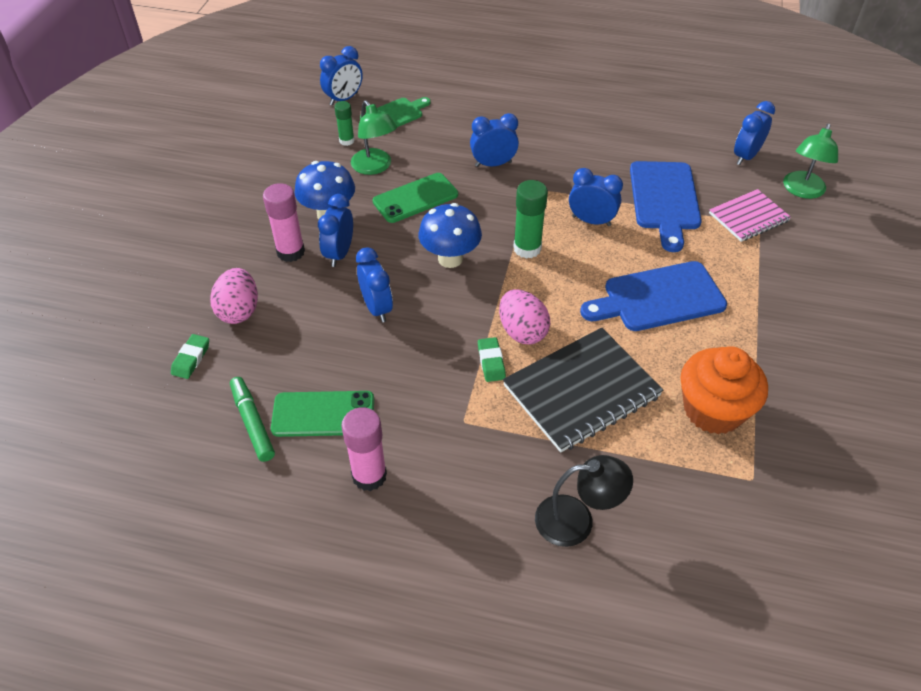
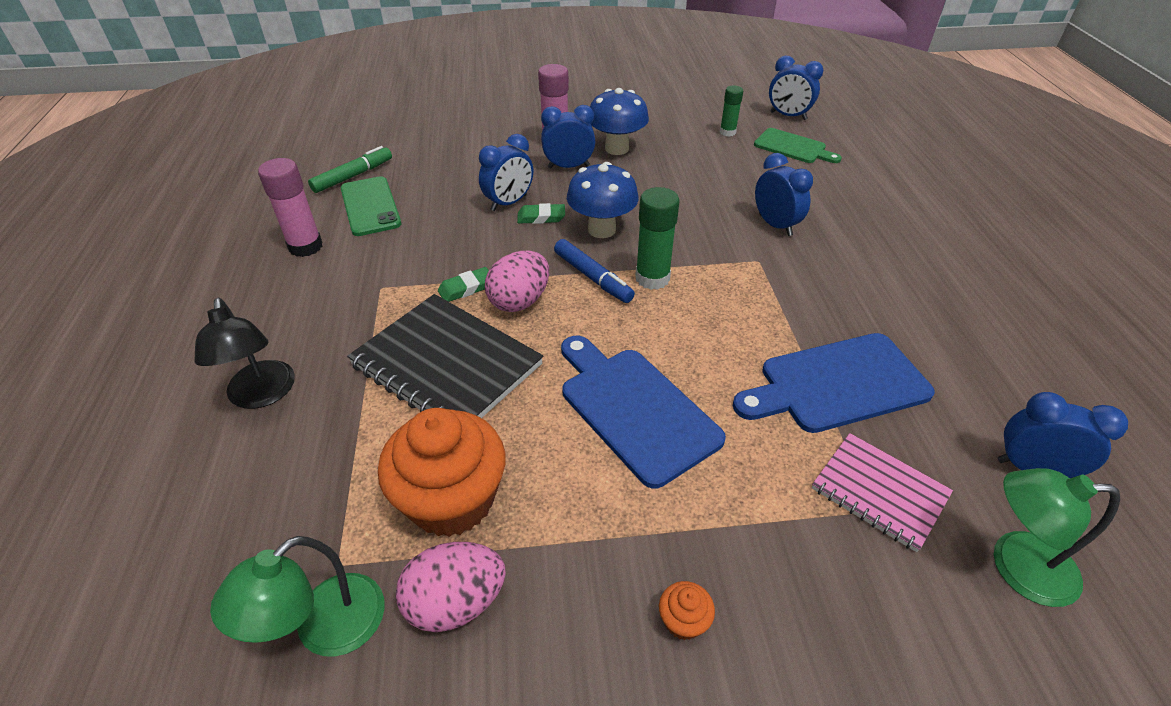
camera: 70 degrees right, 5 degrees down
(191, 359) = (412, 133): green eraser -> green eraser (541, 217)
(239, 311) = (473, 138): pink egg -> pink egg (456, 602)
(375, 167) = (703, 156): green lamp -> green lamp (325, 629)
(415, 198) = (676, 189): green phone -> none
(511, 281) = (592, 277): none -> blue marker
(591, 221) = (737, 321): blue clock -> none
(815, 323) = (683, 621): none -> orange cupcake

